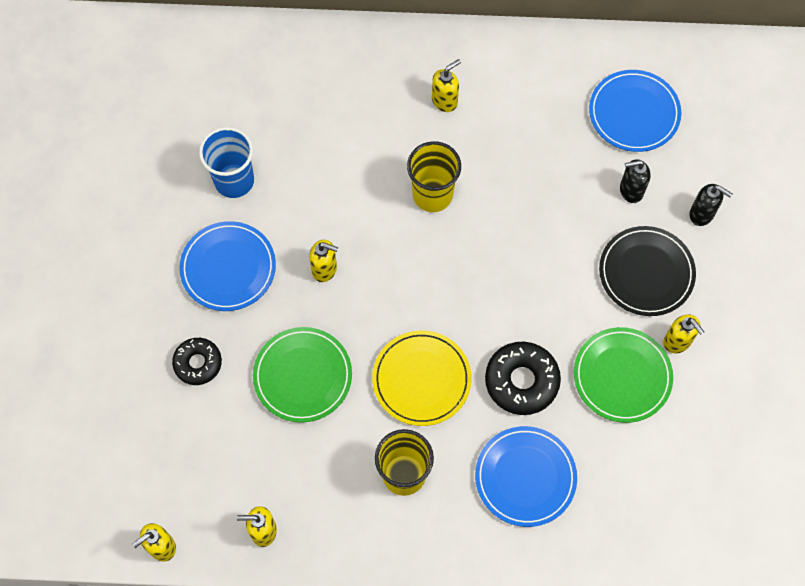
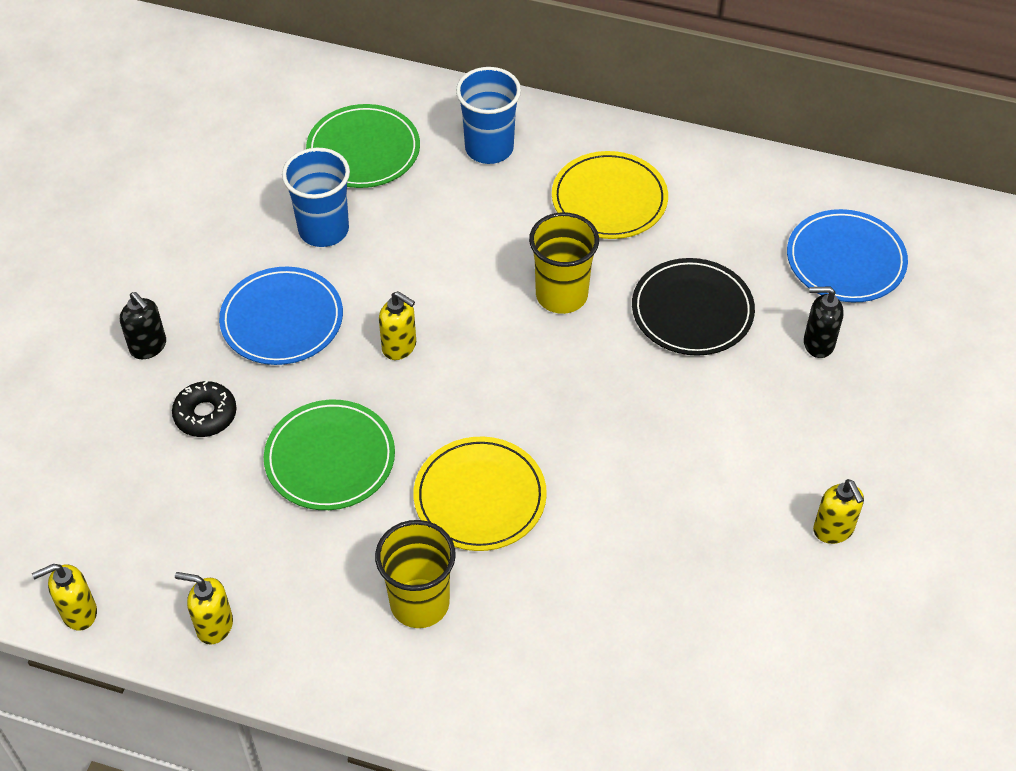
camera: 15 degrees right, 15 degrees down
(339, 75) = (489, 148): none -> blue cup
(445, 101) = (609, 199): yellow soap dispenser -> yellow plate
(521, 381) = (610, 529): black donut -> none
(525, 477) = (580, 645): blue plate -> none
(622, 376) = (747, 554): green plate -> green plate (363, 150)
(646, 273) = (813, 440): black plate -> black plate (692, 311)
(702, 214) = (905, 390): black soap dispenser -> black soap dispenser (148, 347)

